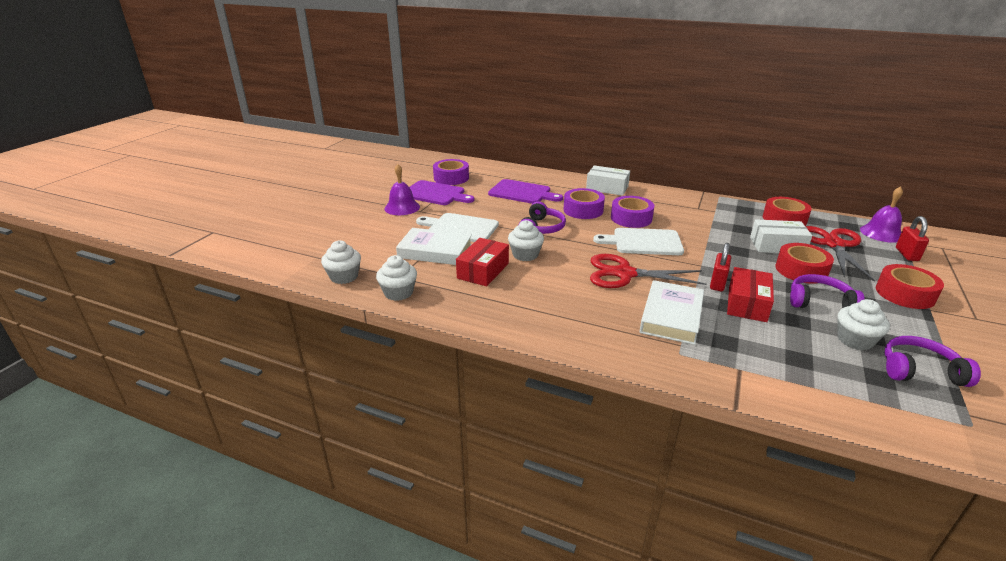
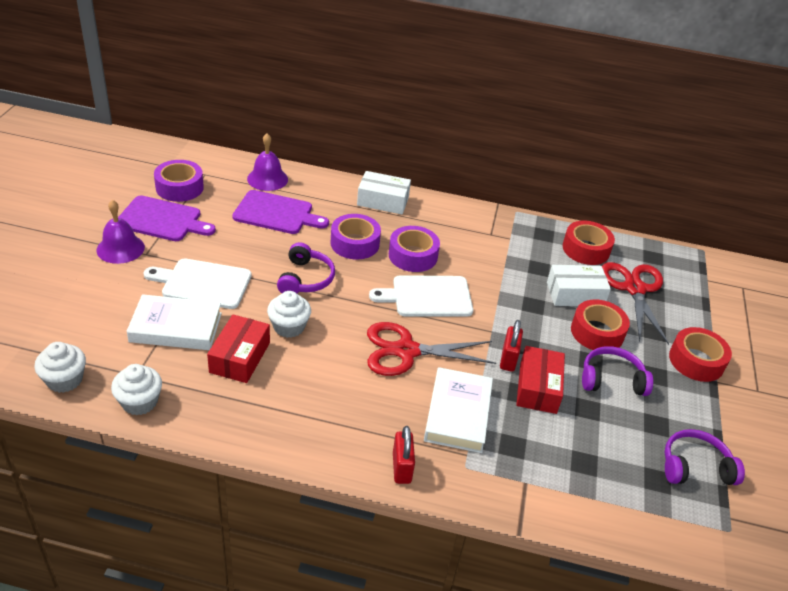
camera: 15 degrees left, 10 degrees up
(855, 340) = (640, 431): white cupcake -> none
(881, 233) = (685, 267): purple bell -> purple bell (267, 179)
(906, 254) = (706, 300): red padlock -> red padlock (401, 468)

